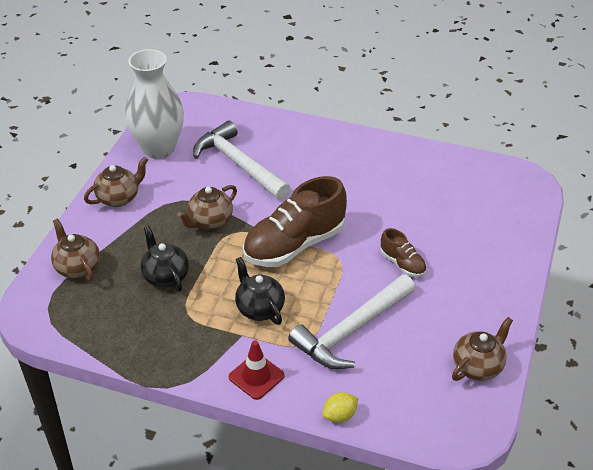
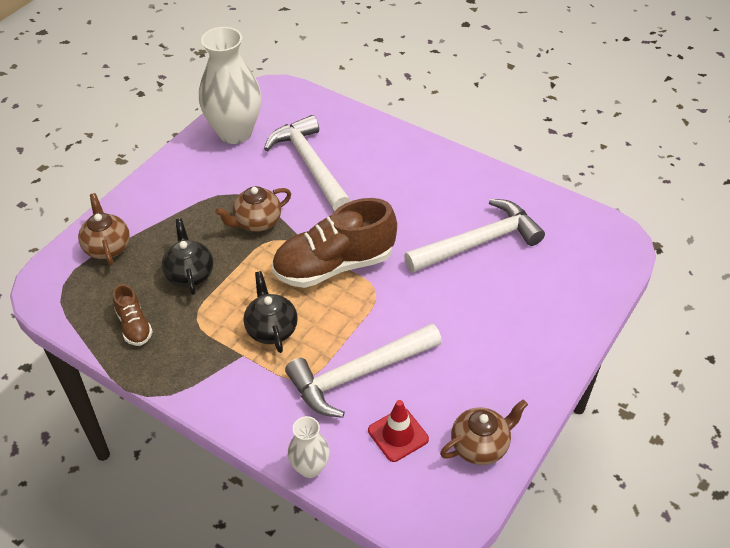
camera: 15 degrees right, 5 degrees up
(119, 198) = (176, 179): brown teapot -> none
(256, 376) = (240, 404): red traffic cone -> red traffic cone (398, 435)
(339, 415) = (310, 467): yellow lemon -> white vase
(402, 264) = (441, 310): brown shoe -> brown shoe (134, 326)
(412, 203) = (478, 242): none -> white hammer

